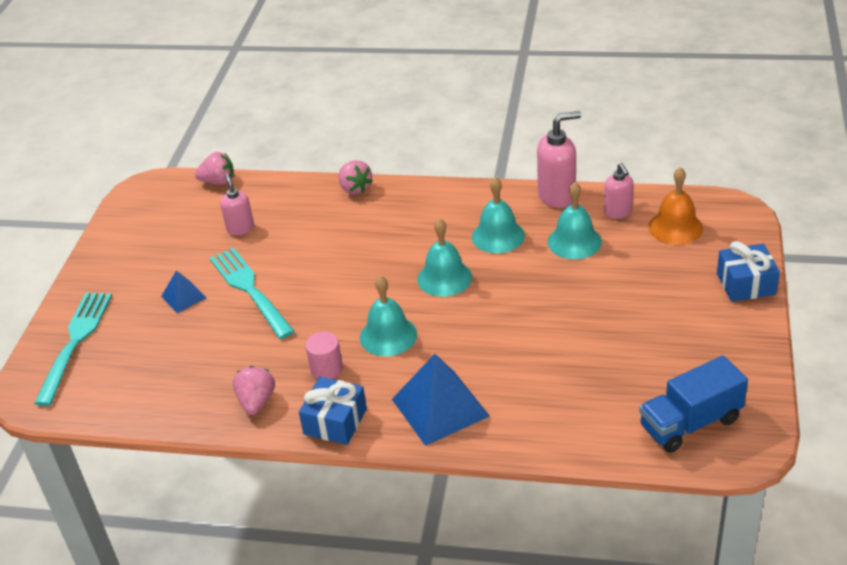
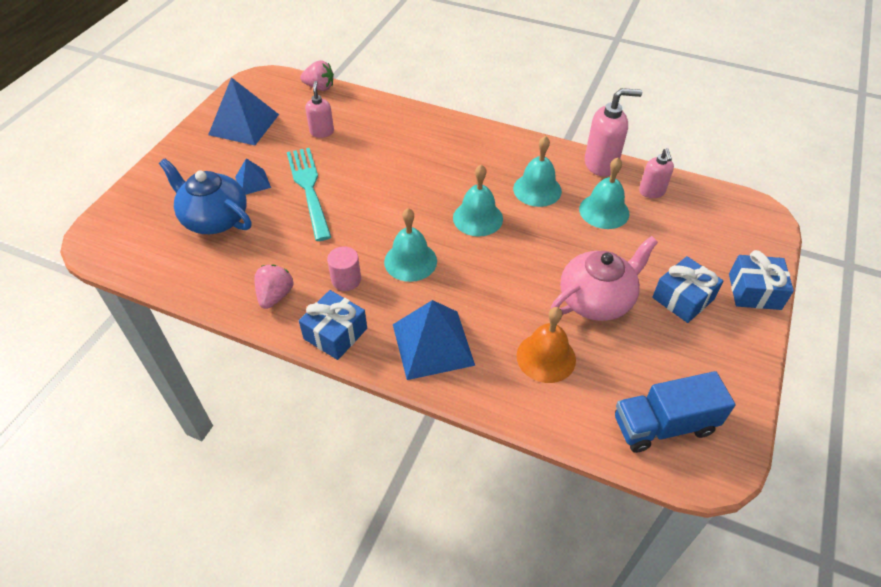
camera: 10 degrees right, 10 degrees up
(75, 343) = (150, 202): turquoise fork -> none
(147, 239) = (244, 124): none -> blue pyramid
(156, 343) = (214, 219): none -> blue teapot
(355, 189) = (429, 118): pink strawberry -> none
(592, 327) = (597, 300): none -> pink teapot
(675, 227) = (701, 219): orange bell -> orange bell (546, 357)
(677, 306) = (683, 298): none -> blue gift

